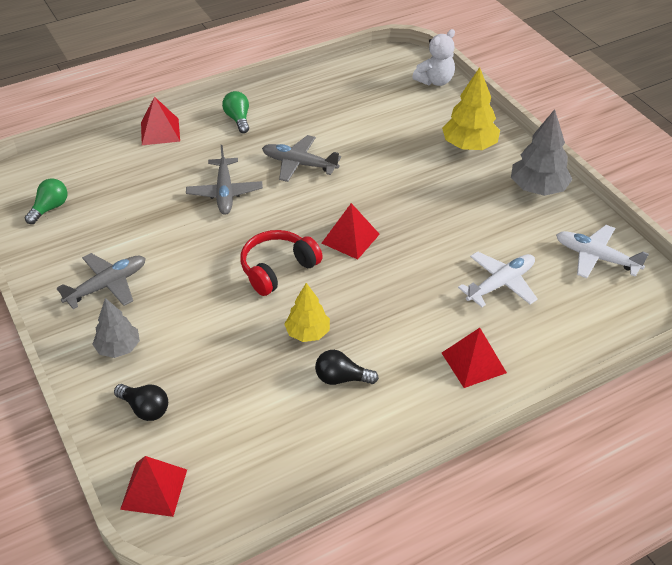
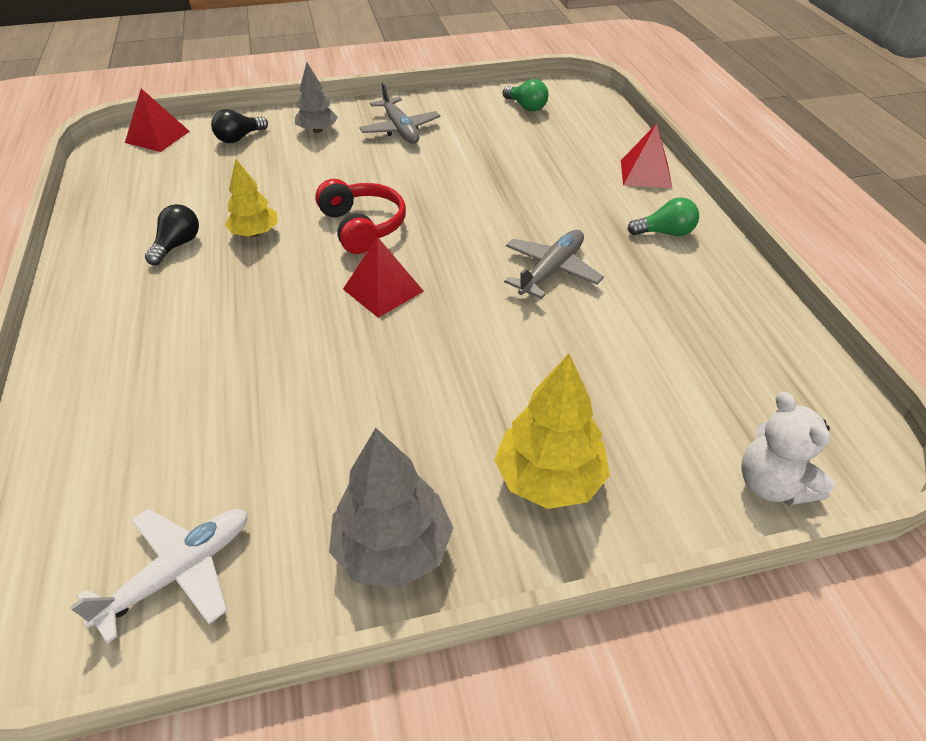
camera: 105 degrees right, 0 degrees up
(225, 192) = (513, 206): grey plane -> none
(473, 362) = (109, 350): red pyramid -> none
(500, 284) = (210, 417): white plane -> none

